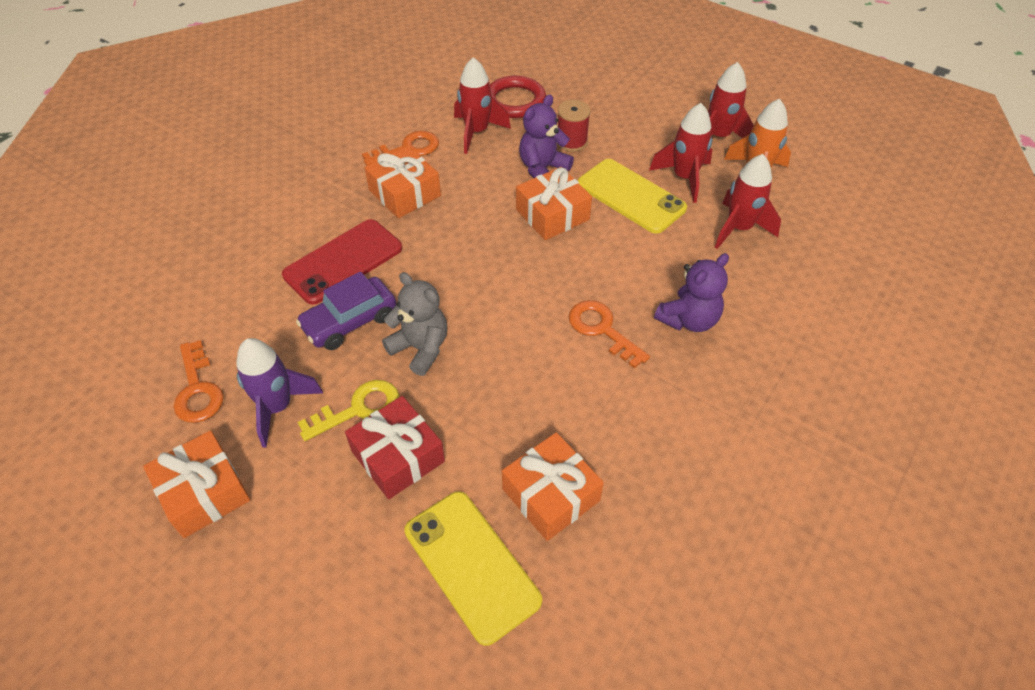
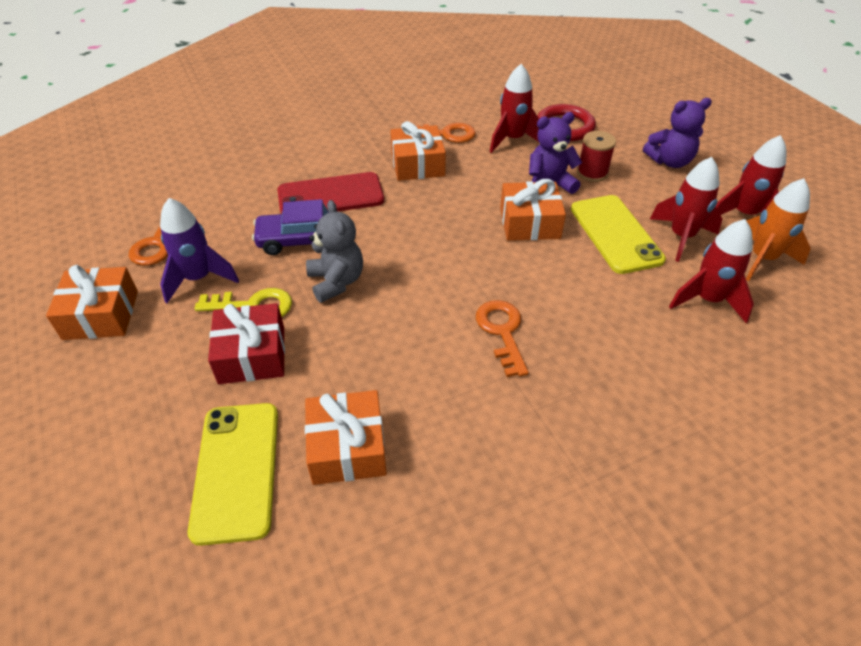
camera: 30 degrees right, 5 degrees down
(688, 320) = (593, 358): purple teddy bear -> purple teddy bear (669, 161)

